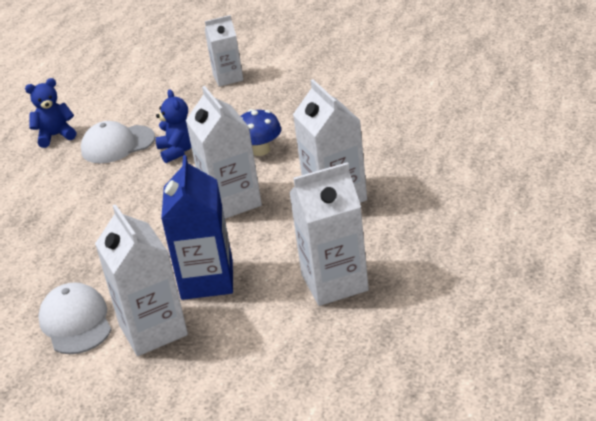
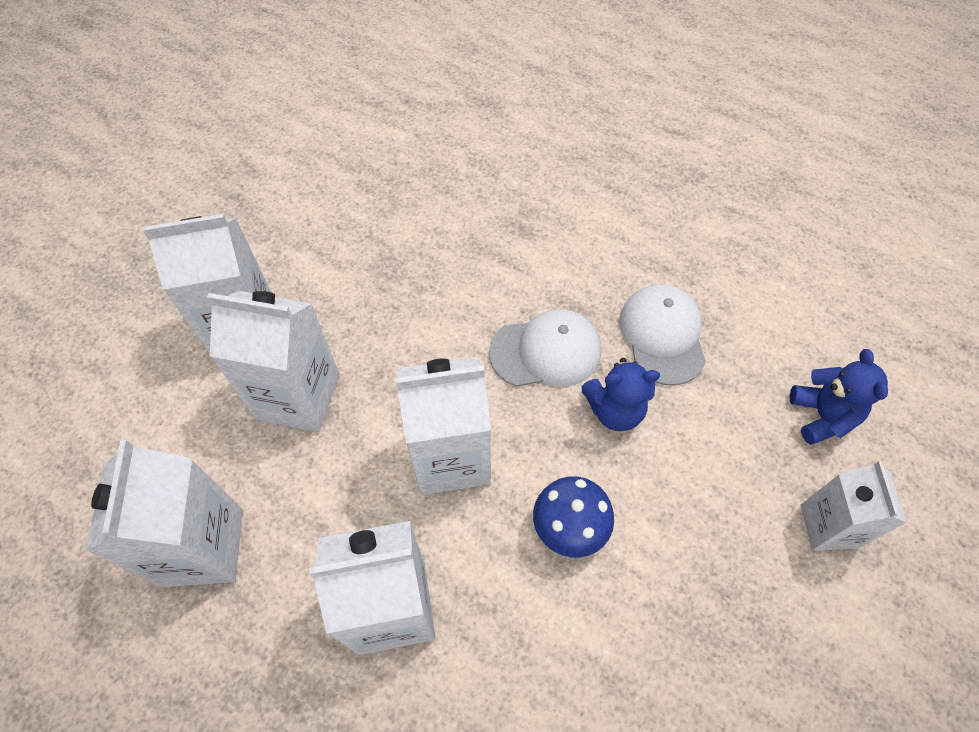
camera: 100 degrees right, 25 degrees up
(55, 136) = (715, 264): blue teddy bear -> blue teddy bear (822, 416)
(76, 322) = (303, 259): white cap -> white cap (546, 351)
(207, 280) = (298, 396): blue carton -> white carton

